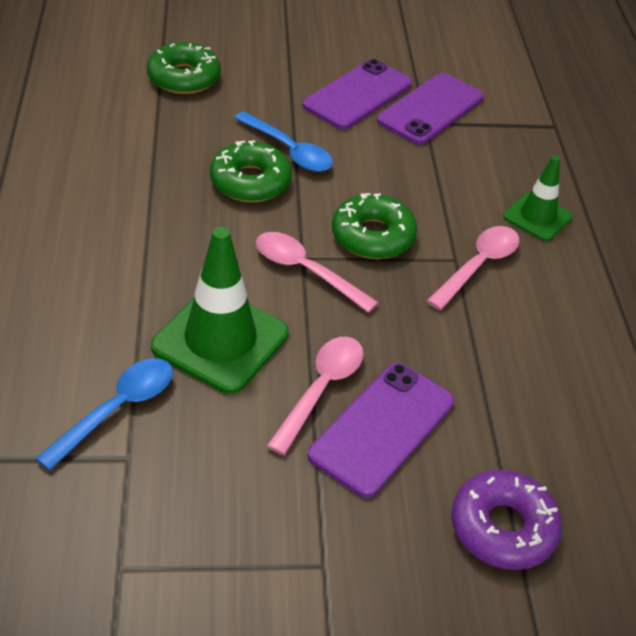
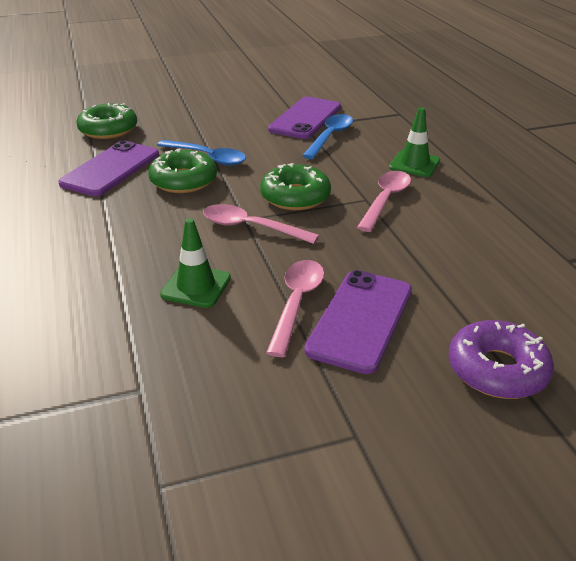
camera: 10 degrees left, 10 degrees down
(117, 409) = (118, 355): blue spoon -> blue spoon (330, 137)
(220, 340) = (196, 286): green traffic cone -> green traffic cone, size x0.60
(358, 95) = (247, 119): purple phone -> purple phone (111, 169)

